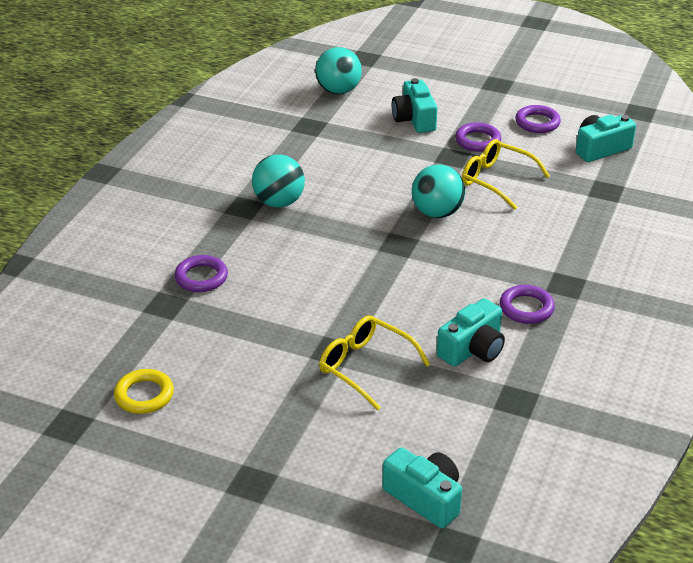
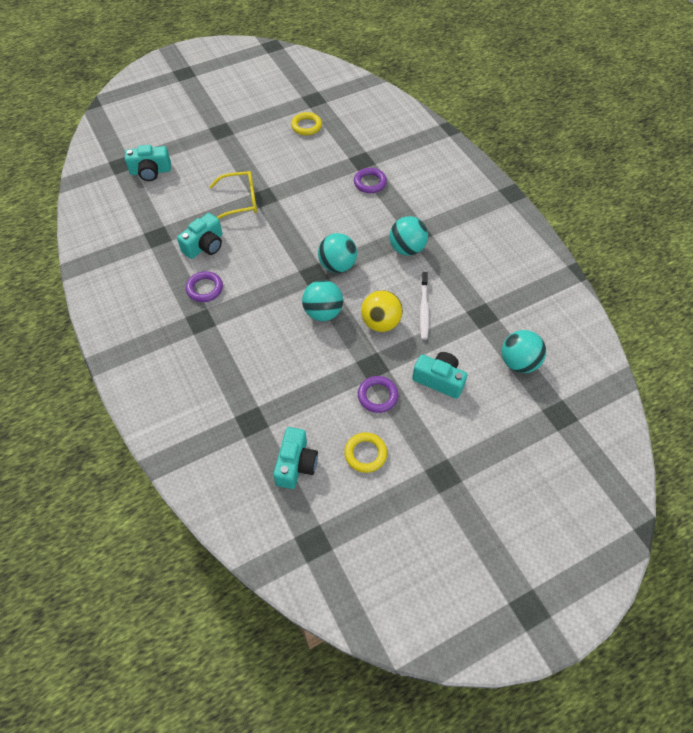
camera: 130 degrees right, 20 degrees up
(347, 158) = (424, 309): none -> white toothbrush
(364, 235) = (337, 265): none -> turquoise ball
(399, 174) = (380, 323): none -> yellow ball
(472, 349) = (205, 245): turquoise camera -> turquoise camera turned 135 degrees counterclockwise
(496, 180) = (324, 368): yellow glasses -> none
(537, 123) = (365, 454): purple ring -> yellow ring

